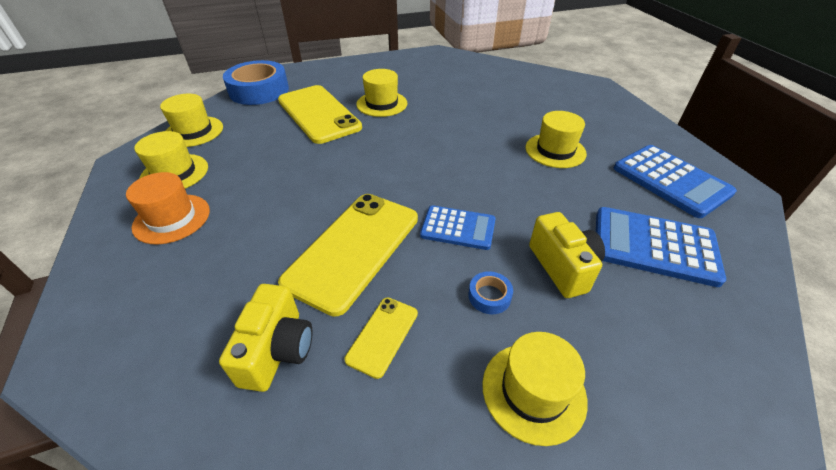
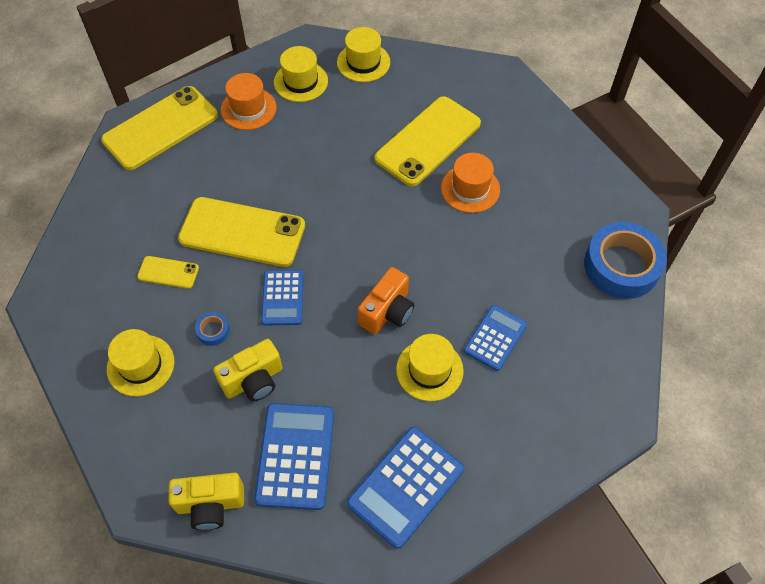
camera: 75 degrees right, 15 degrees up
(116, 315) = (160, 128): none -> yellow phone
(259, 90) = (456, 74): blue tape -> blue tape (621, 266)
(277, 350) = (149, 220): yellow camera -> yellow camera (210, 505)
(382, 104) = (470, 189): yellow hat -> orange hat
(492, 163) = (387, 311): none -> orange camera
(527, 117) = (495, 338): none -> blue calculator

